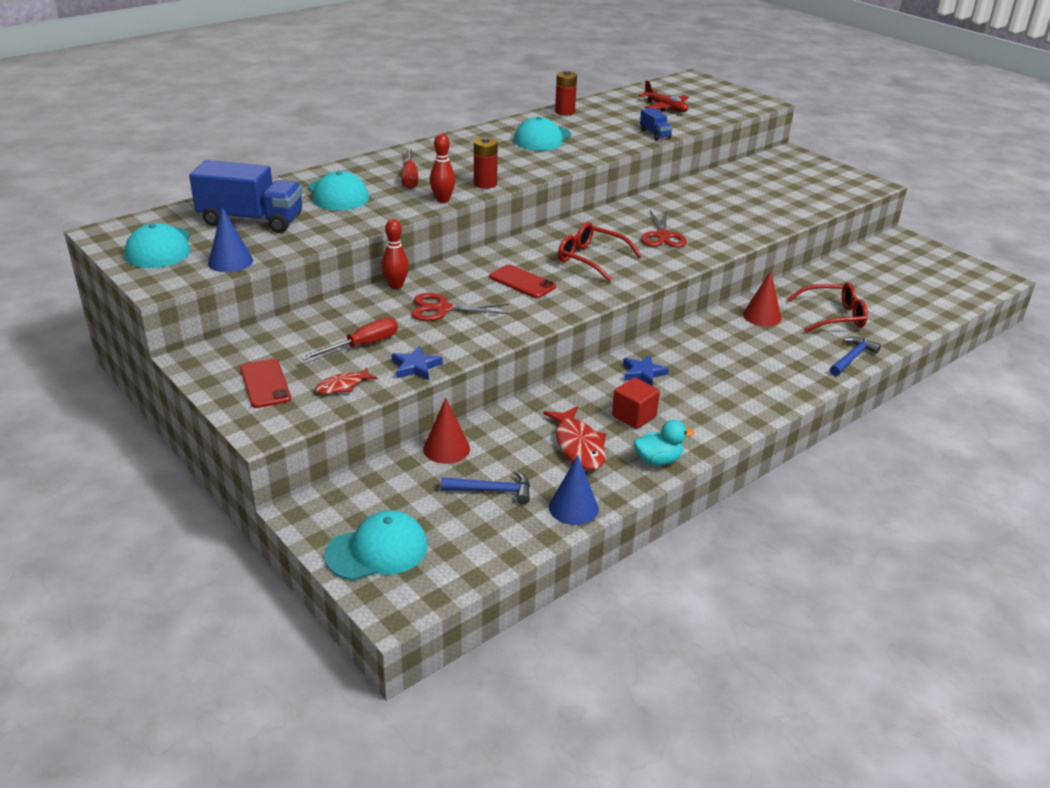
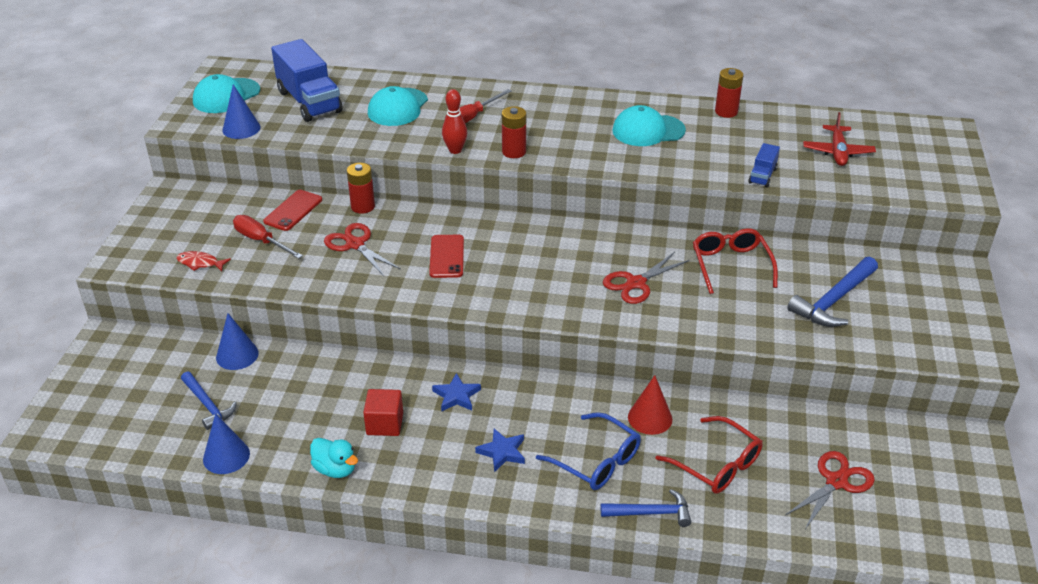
camera: 50 degrees right, 5 degrees up
(265, 384) = (169, 233): red phone -> red phone (293, 210)
(362, 345) = (261, 241): red screwdriver -> red screwdriver turned 150 degrees counterclockwise
(377, 550) = (92, 392): turquoise cap -> none
(396, 285) = (363, 206): red bowling pin -> red battery
(415, 367) = (259, 278): blue star -> blue star (502, 452)
(446, 449) = (237, 355): red cone -> blue cone
(578, 446) = (310, 416): red fish -> none
(590, 259) = (534, 268): red glasses -> red glasses (730, 265)
(769, 193) = (833, 300): none -> blue hammer
(781, 353) = (597, 461): none -> blue glasses
(890, 289) = (836, 482): none -> red scissors

